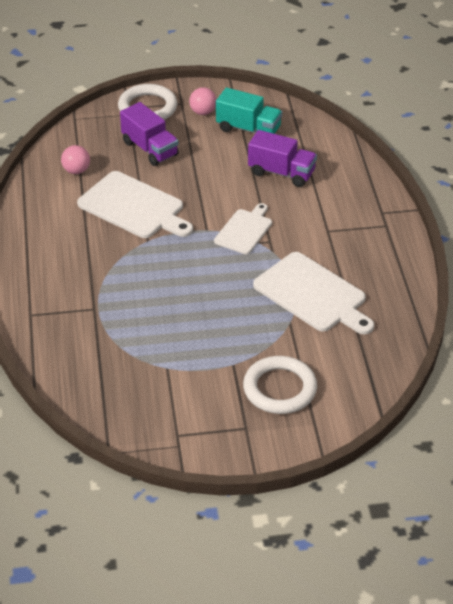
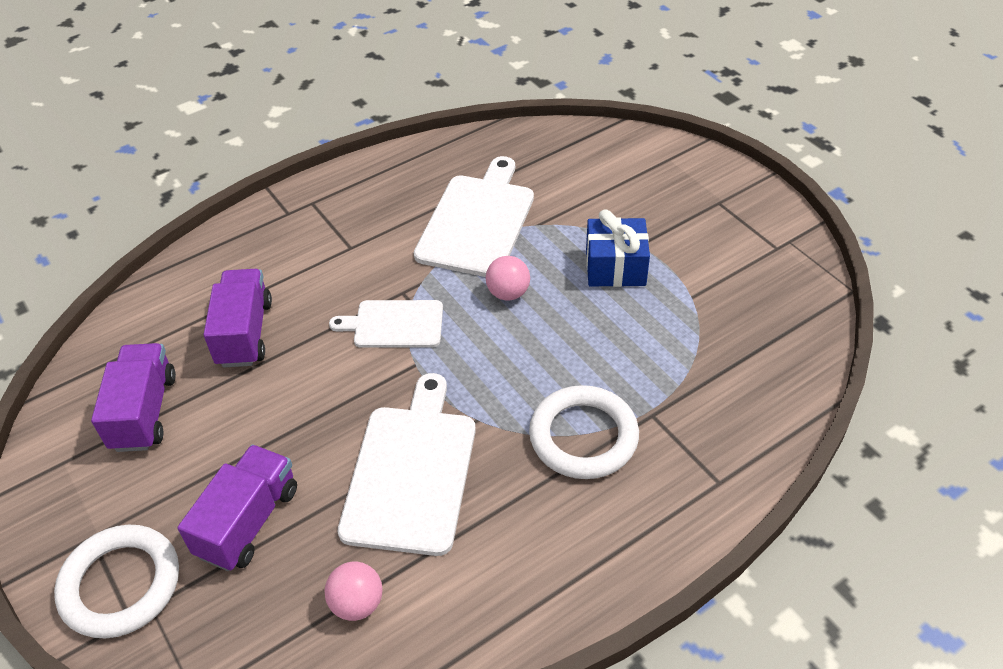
camera: 115 degrees left, 5 degrees up
(203, 112) = (111, 493): pink ball -> pink ball (508, 293)
(221, 343) = (615, 267): none -> blue gift
(248, 129) = (144, 412): turquoise truck -> purple truck
(280, 389) = (644, 197): white ring -> white ring (583, 436)

